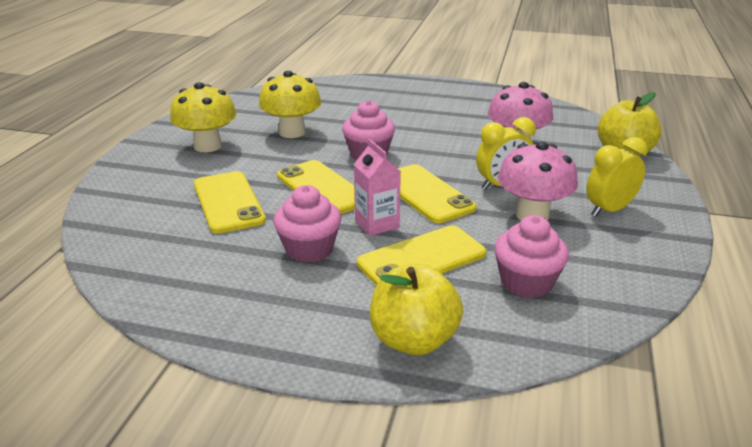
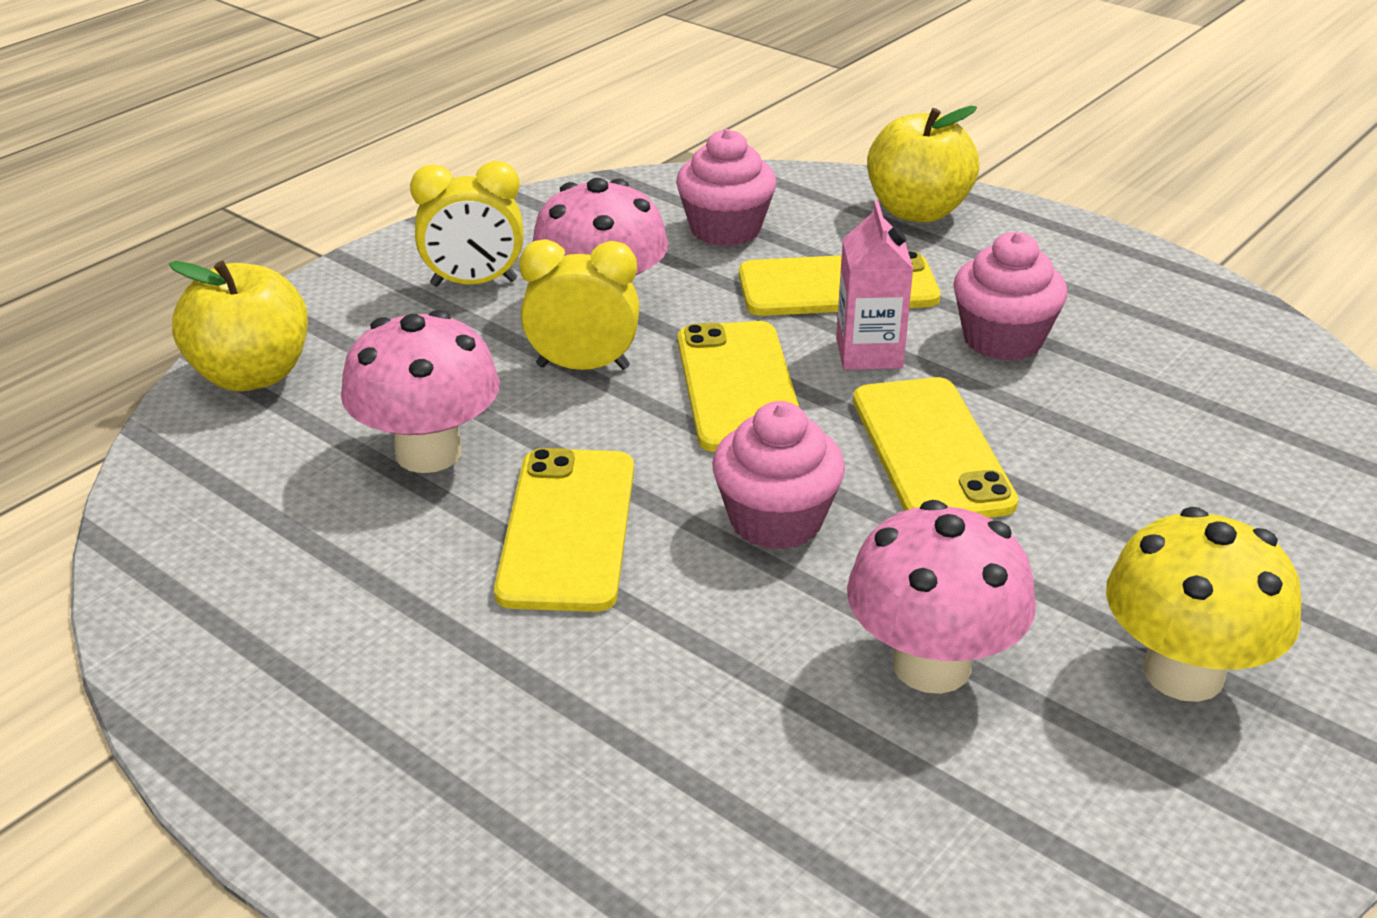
camera: 155 degrees left, 5 degrees up
(228, 202) = (1133, 467): yellow phone -> yellow phone (567, 529)
(292, 132) = (931, 665): yellow mushroom -> pink mushroom

